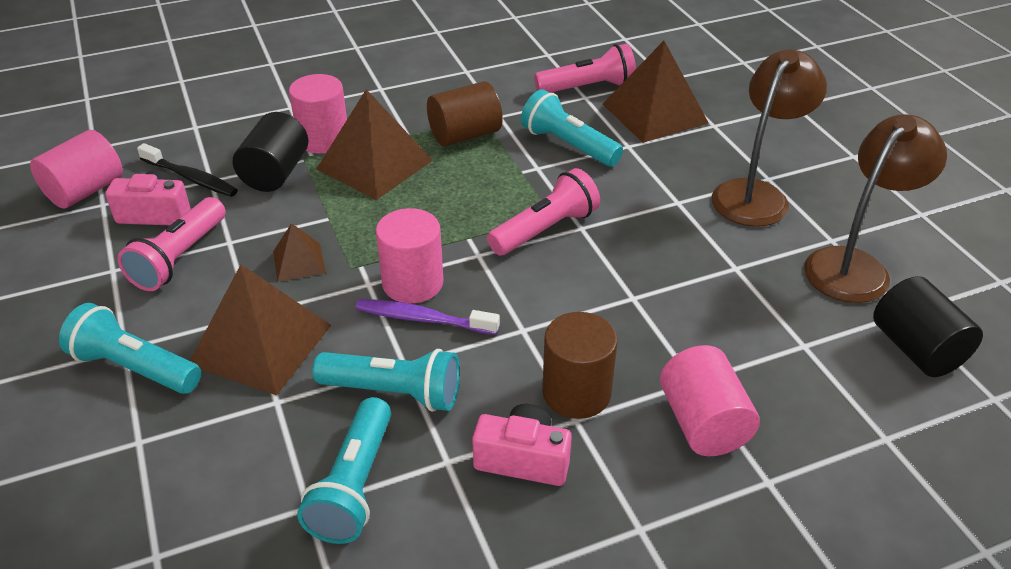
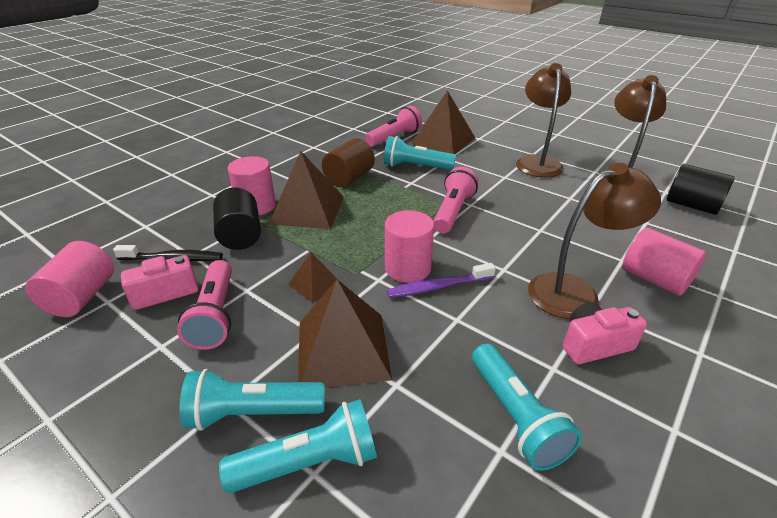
camera: 30 degrees left, 5 degrees down
(394, 392) = (471, 340): turquoise flashlight -> turquoise flashlight (310, 462)
(576, 393) = (574, 292): brown cylinder -> brown lamp

